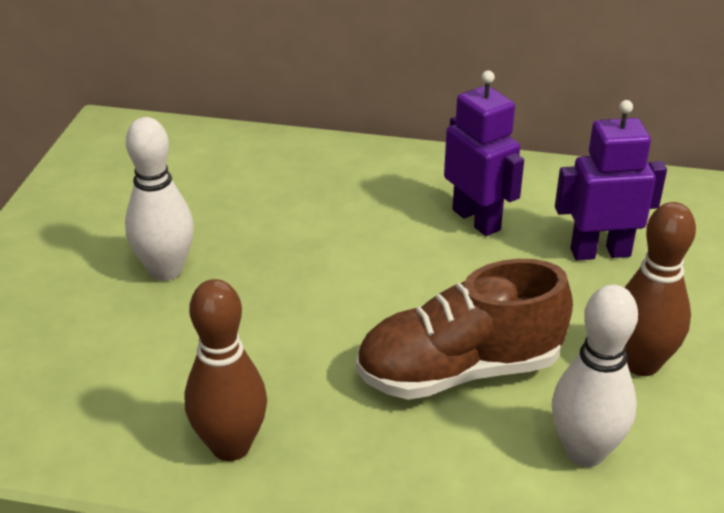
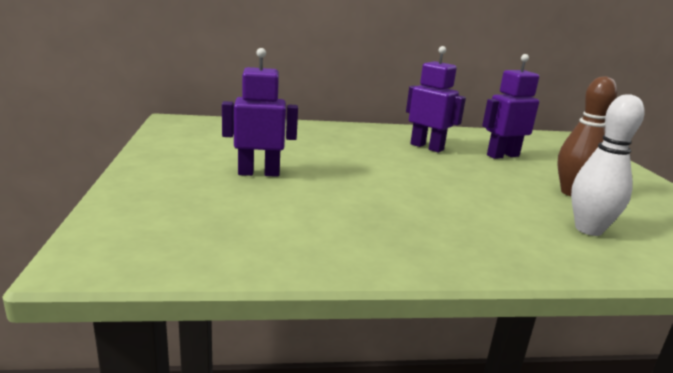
camera: 20 degrees left, 15 degrees down
(165, 270) = (259, 173): white bowling pin -> purple robot
(231, 446) = (375, 248): brown bowling pin -> none
(459, 371) = (482, 203): brown shoe -> none

